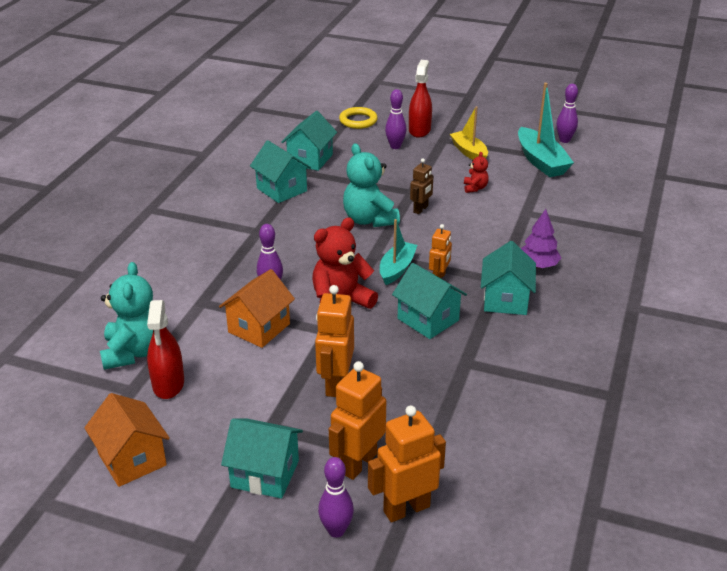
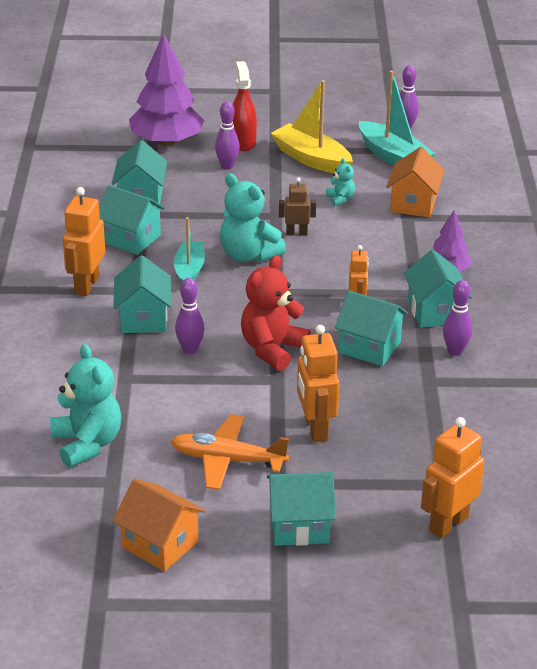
camera: 20 degrees left, 0 degrees up
(168, 384) = (147, 466): red spray bottle -> none
(240, 394) = (227, 460): none -> orange plane
(249, 255) = (143, 319): none -> turquoise house
(259, 328) = (203, 391): orange house -> orange house (413, 204)
(336, 530) = (396, 557): purple bowling pin -> purple bowling pin (455, 351)
(358, 121) = (167, 142): yellow ring -> purple tree
(358, 463) = (381, 496): orange robot -> orange robot (86, 285)
(397, 269) = (309, 302): turquoise boat -> turquoise boat (189, 270)
(421, 209) = (296, 233): brown robot -> brown robot turned 105 degrees counterclockwise
(469, 152) = (311, 159): yellow boat -> yellow boat, size x1.51
(475, 188) = (340, 199): red teddy bear -> turquoise teddy bear

